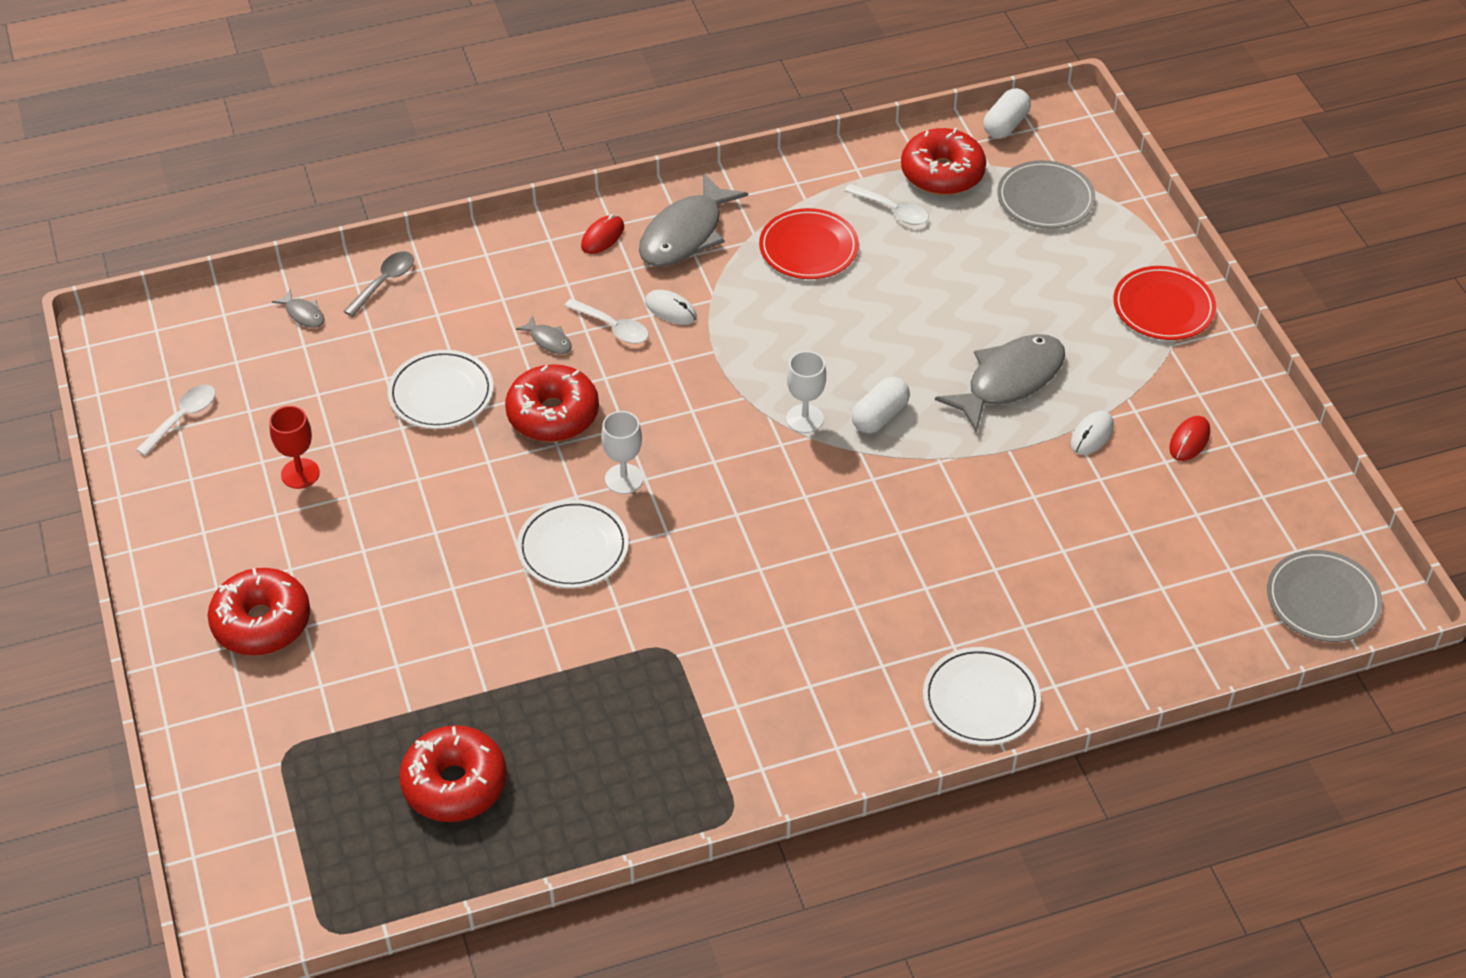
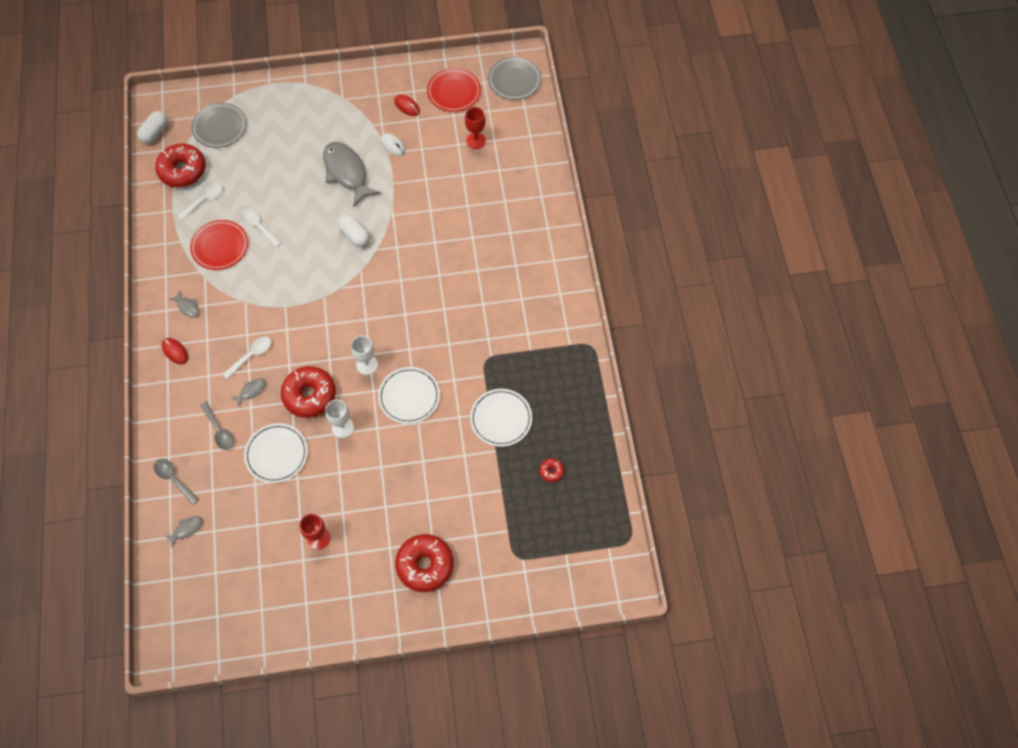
camera: 80 degrees left, 15 degrees up
(182, 418) = (255, 607): white spoon -> white spoon (259, 227)
(454, 784) = (551, 471): red donut -> red donut, size x0.44
(473, 316) = (219, 430): none -> grey spoon
(670, 310) = (246, 324): white mouse -> none
(685, 234) = (187, 307): grey fish -> grey fish, size x0.43
(804, 419) = (347, 270): white goblet -> white goblet (342, 427)
(981, 700) = (544, 228): white plate -> white plate (501, 418)
(1005, 125) = (155, 132): white capsule -> white capsule turned 75 degrees clockwise
(1149, 559) = (476, 141): none -> red goblet
(1163, 307) = (315, 95): red plate -> red plate (454, 92)

